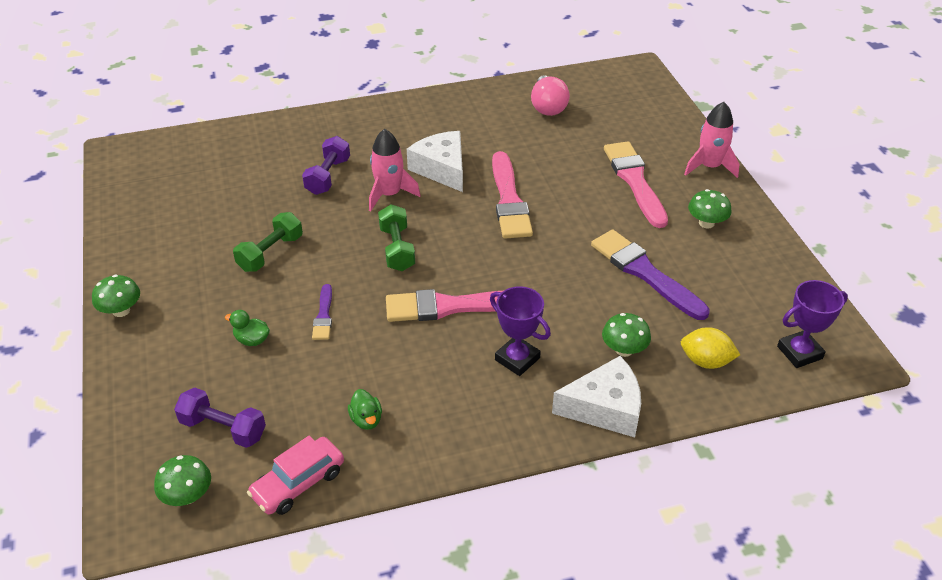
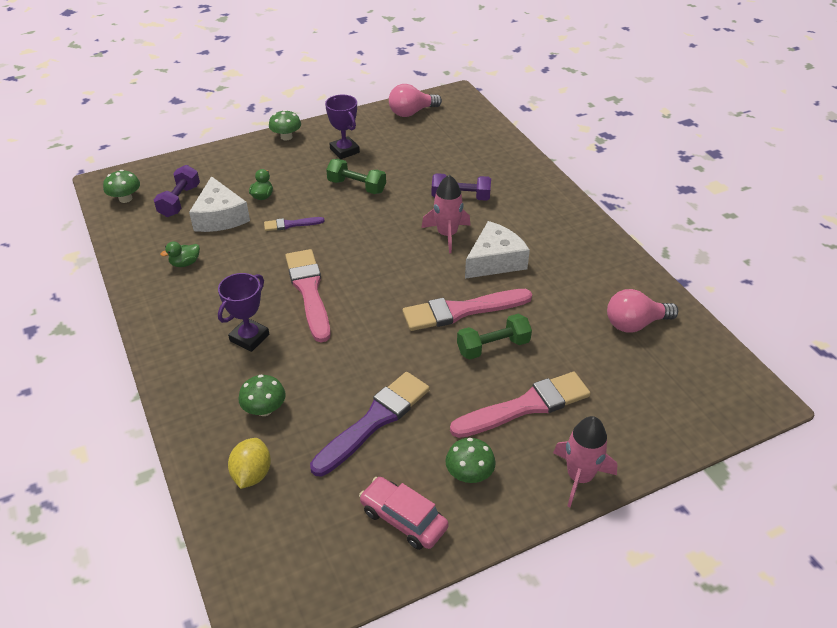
camera: 80 degrees right, 0 degrees up
(134, 192) = (411, 112): none -> pink light bulb
(298, 483) = (130, 242): pink car -> pink car (403, 519)
(397, 249) = (375, 250): green dumbbell -> green dumbbell (493, 347)
(605, 408) = (193, 399): white cheese -> white cheese (220, 217)
(799, 352) = (269, 560): purple trophy -> purple trophy (344, 151)

